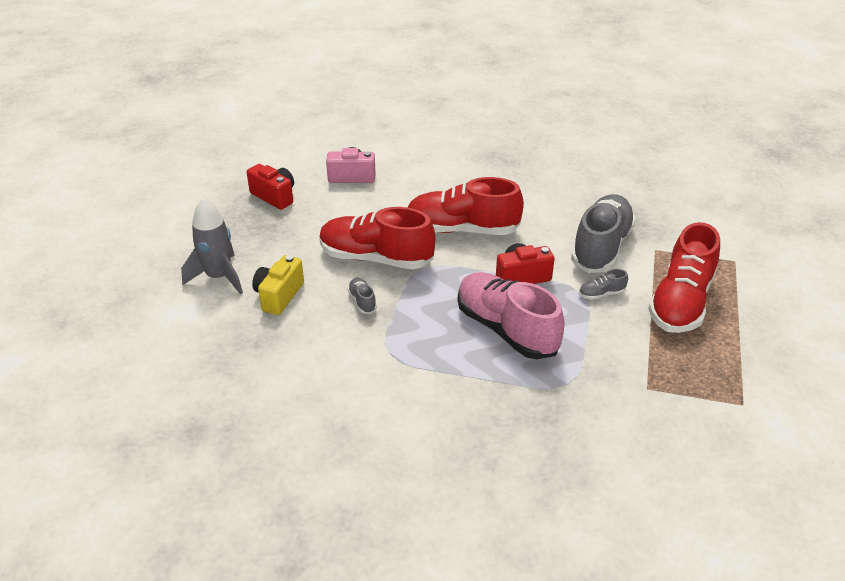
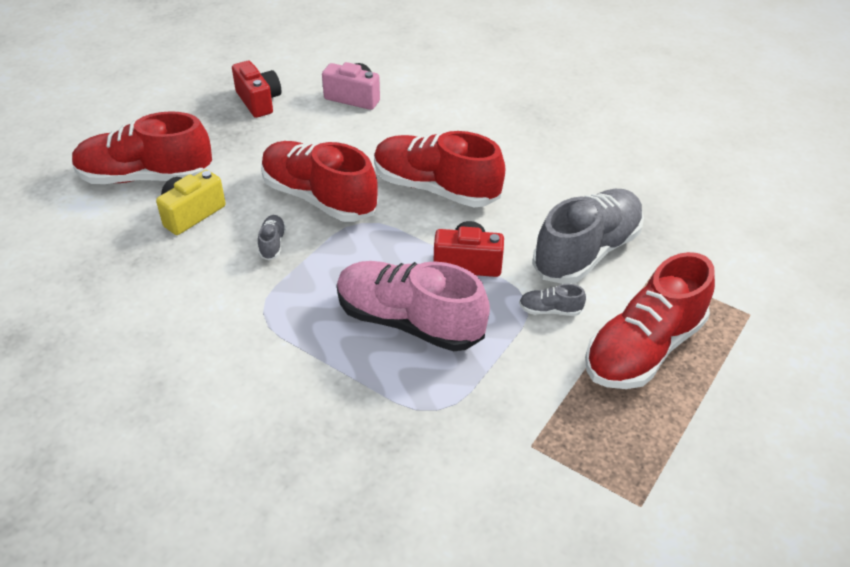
camera: 20 degrees right, 5 degrees up
(219, 277) = (146, 177): grey rocket -> red shoe
(506, 329) = (409, 322): pink shoe -> pink shoe turned 45 degrees counterclockwise

